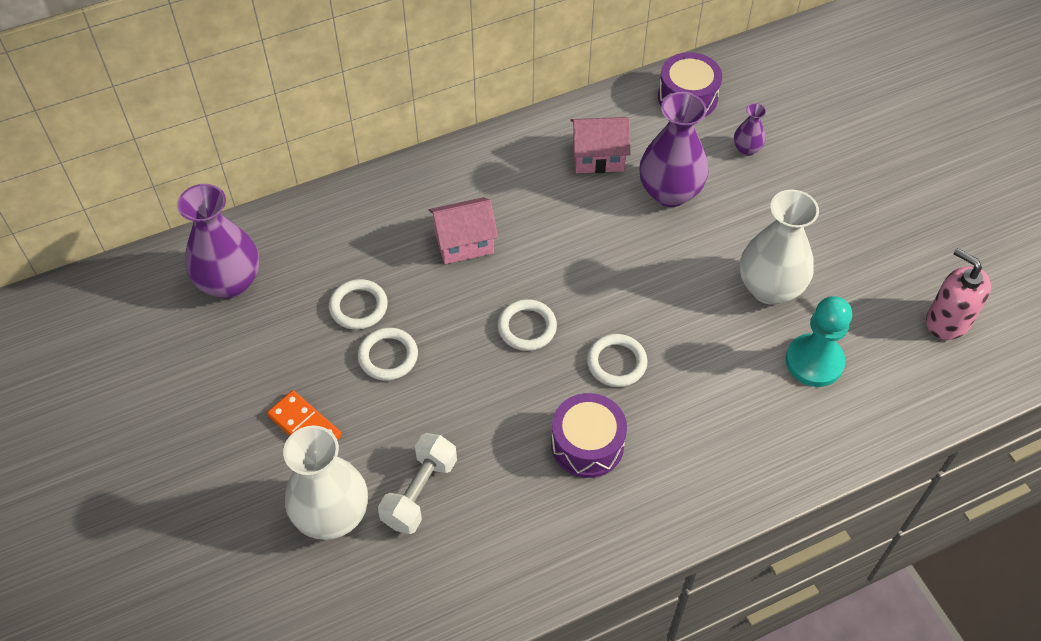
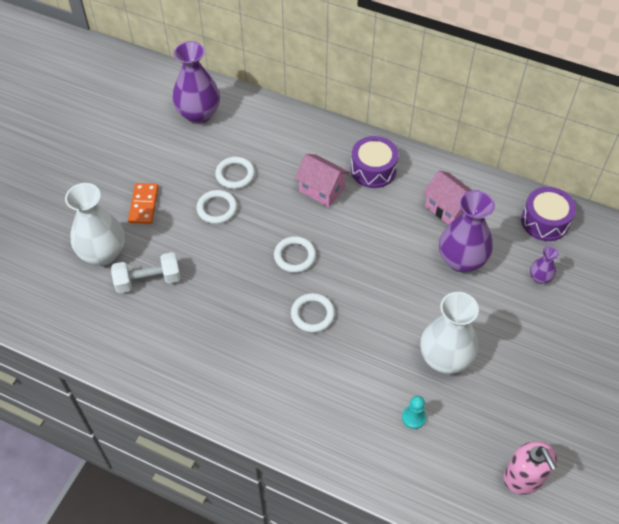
camera: 50 degrees right, 0 degrees up
(587, 444) = (245, 336): purple drum -> purple drum (373, 170)
(814, 362) = (413, 417): turquoise pawn -> turquoise pawn, size x0.53
(947, 321) = (524, 477): pink soap dispenser -> pink soap dispenser turned 150 degrees clockwise

